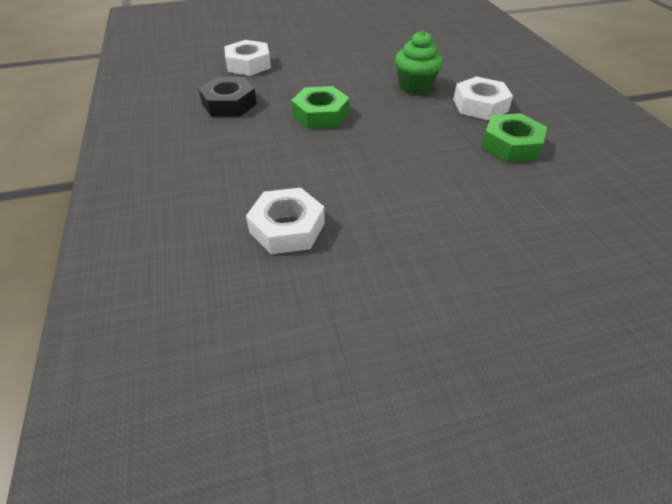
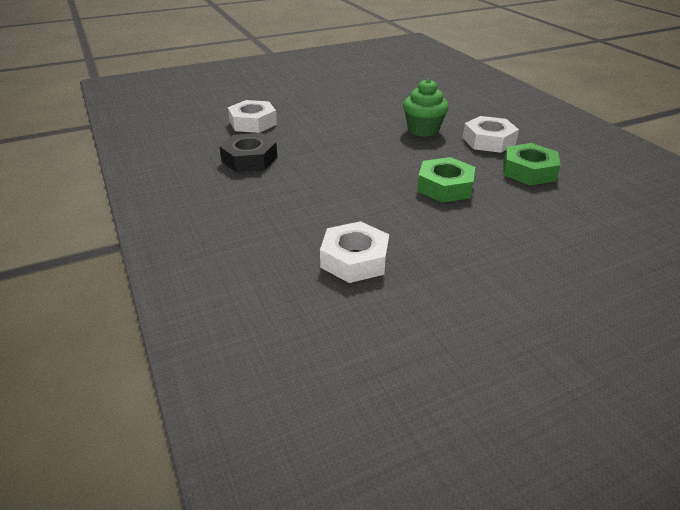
camera: 10 degrees left, 10 degrees down
(320, 115) = (344, 161): green nut -> green nut (445, 187)

